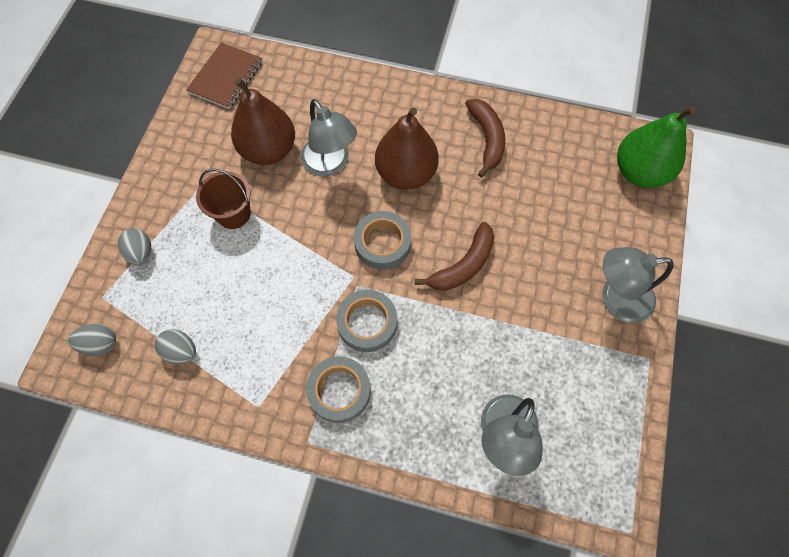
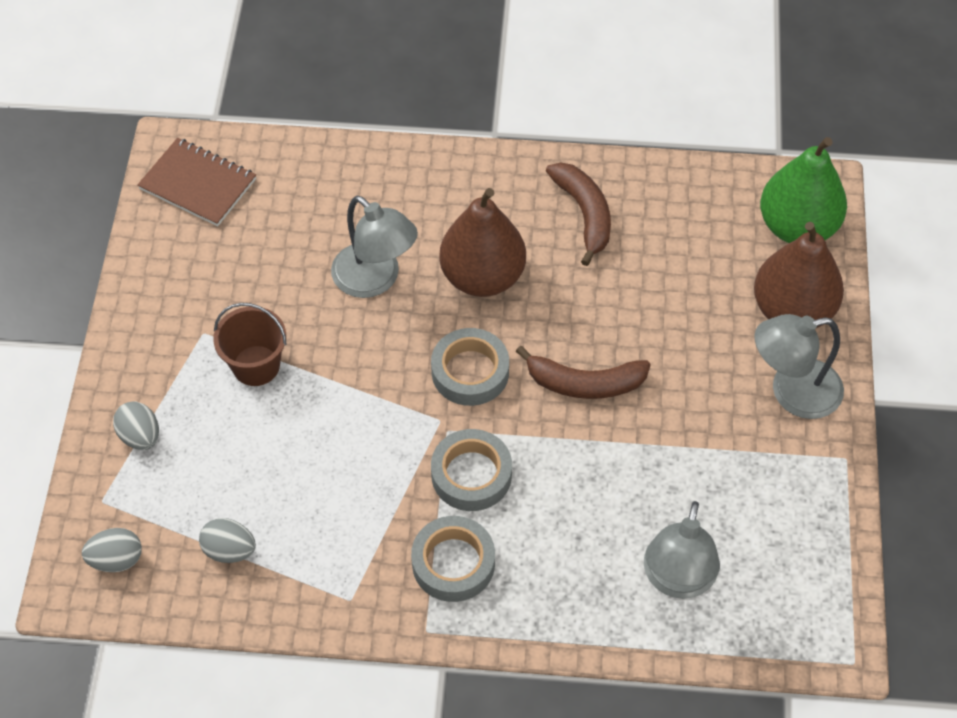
camera: 10 degrees left, 10 degrees down
(226, 77) = (198, 184): brown notebook -> brown notebook turned 75 degrees counterclockwise
(268, 150) = (284, 274): brown pear -> brown pear (792, 310)
(463, 265) = (584, 383): brown banana -> brown banana turned 60 degrees clockwise

